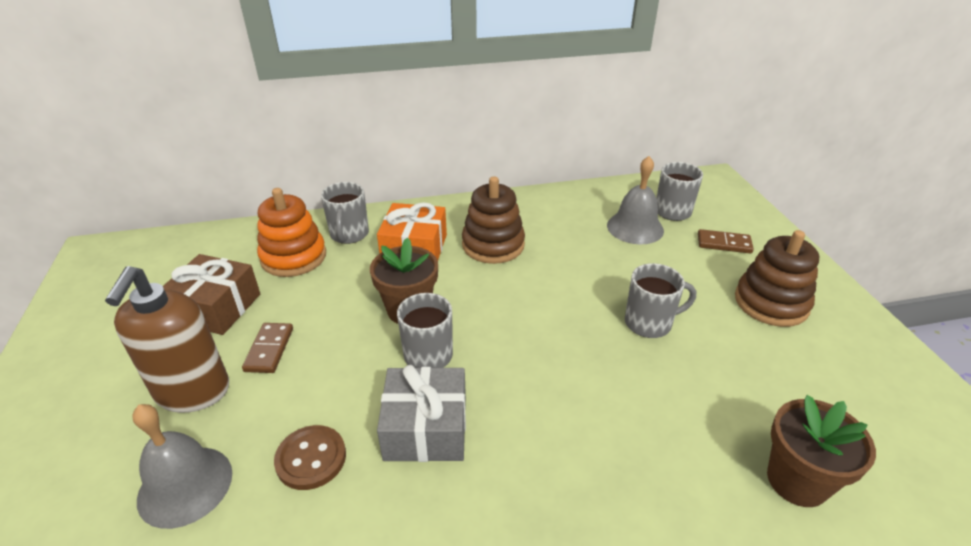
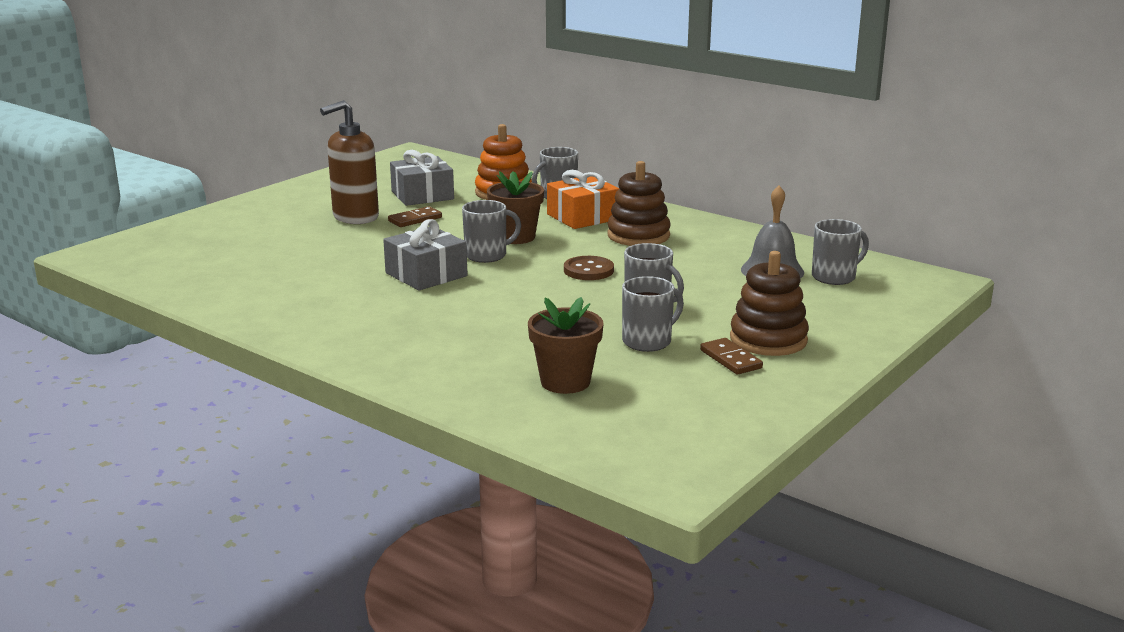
camera: 50 degrees right, 15 degrees down
(185, 485) = (300, 241): grey bell -> none
(216, 308) = (422, 195): brown gift -> grey gift
(311, 458) = (359, 258): brown button -> brown button (588, 270)
(724, 244) = (824, 306): brown domino -> brown domino (730, 359)
(731, 369) = (648, 341): none -> grey mug

